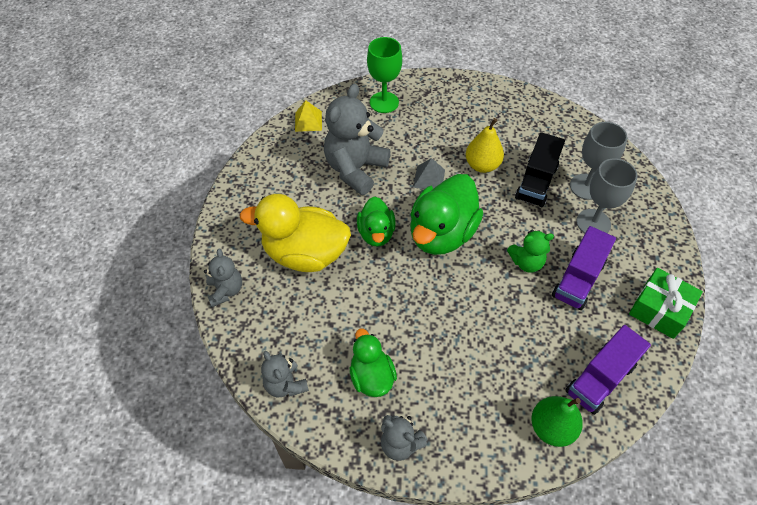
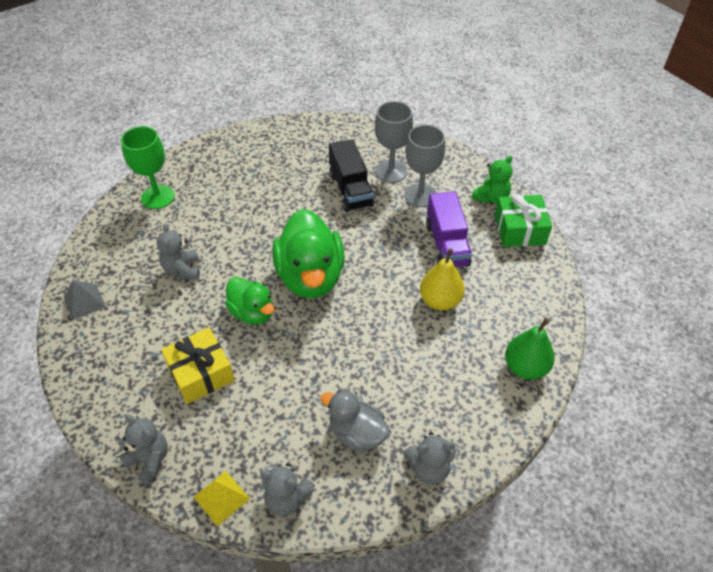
camera: 40 degrees left, 5 degrees down
(305, 254) = (201, 373): yellow duck -> yellow gift
(308, 121) = (94, 254): yellow pyramid -> yellow pyramid (221, 498)
(355, 169) = (182, 270): grey teddy bear -> grey teddy bear, size x0.54
(371, 376) = (357, 433): green duck -> grey duck
(429, 178) = (258, 238): grey pyramid -> grey pyramid (84, 302)
(482, 165) = (295, 201): yellow pear -> yellow pear (440, 301)
(526, 262) = (398, 256): green teddy bear -> green teddy bear (491, 198)
(600, 378) = (525, 306): purple truck -> none

